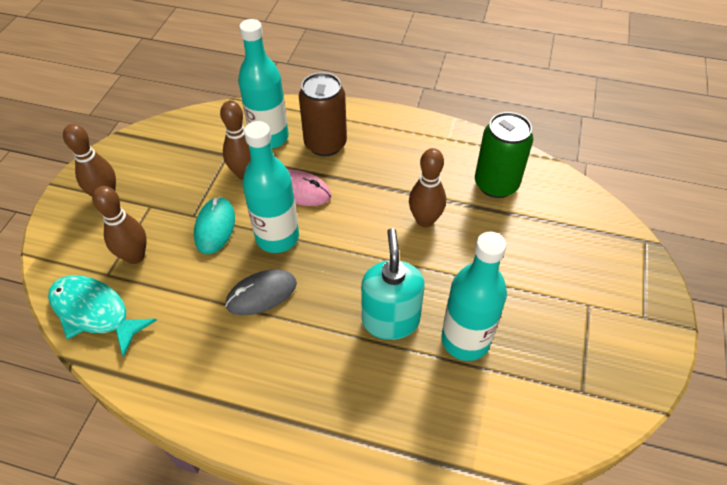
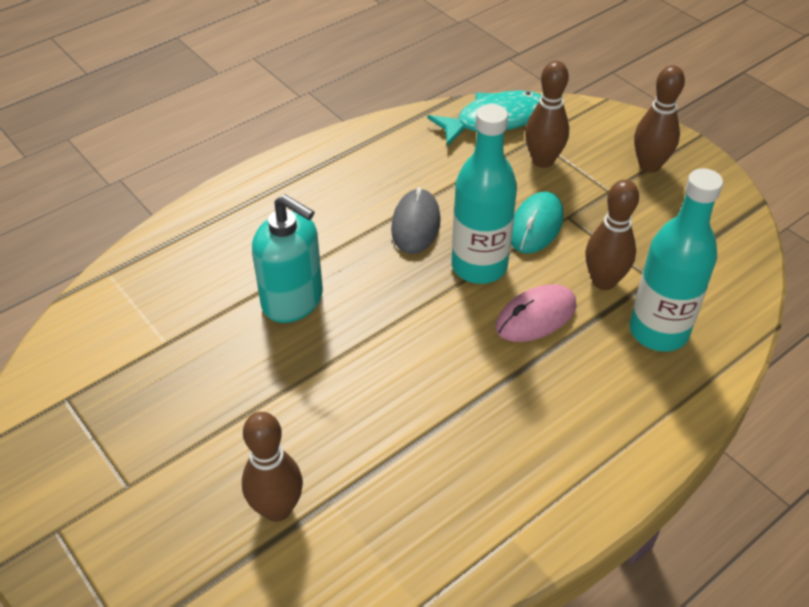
camera: 125 degrees right, 5 degrees down
(215, 227) = (536, 226): turquoise mouse -> turquoise mouse turned 75 degrees clockwise
(325, 144) = (604, 382): brown can -> none
(425, 220) = (388, 408): brown bowling pin -> brown bowling pin (277, 509)
(465, 340) = (212, 344): turquoise bottle -> none
(496, 184) = (376, 530): green can -> none

